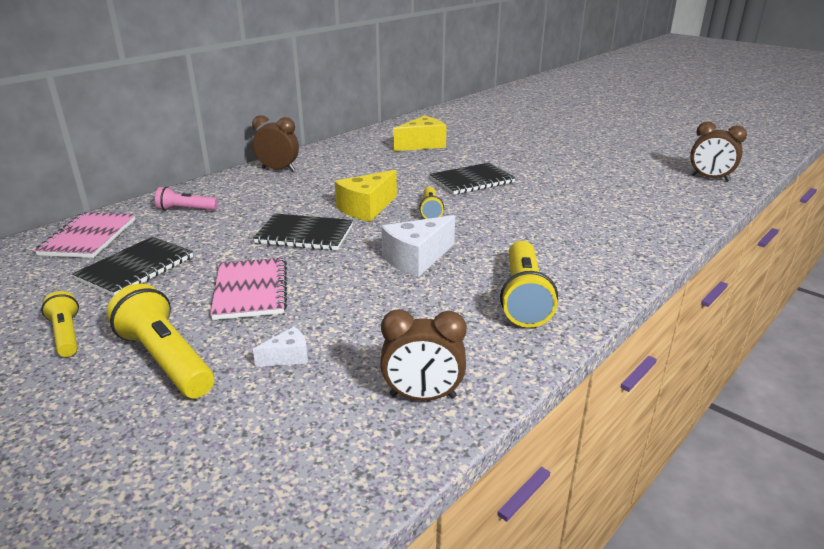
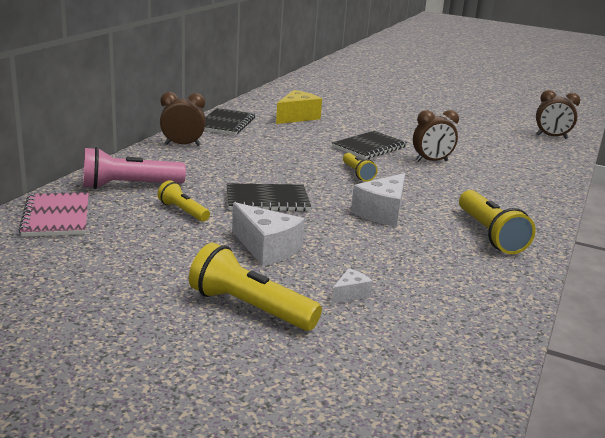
camera: 20 degrees left, 5 degrees down
(66, 334) = (135, 299): yellow flashlight -> yellow flashlight (183, 211)
(136, 268) = (138, 240): black notebook -> black notebook (226, 124)
(186, 210) = (129, 186): pink flashlight -> pink flashlight, size x1.72
(251, 290) = (266, 248): pink notebook -> white cheese
(366, 208) = (300, 175): yellow cheese -> none
(422, 396) = (478, 308): brown clock -> brown clock (431, 161)

